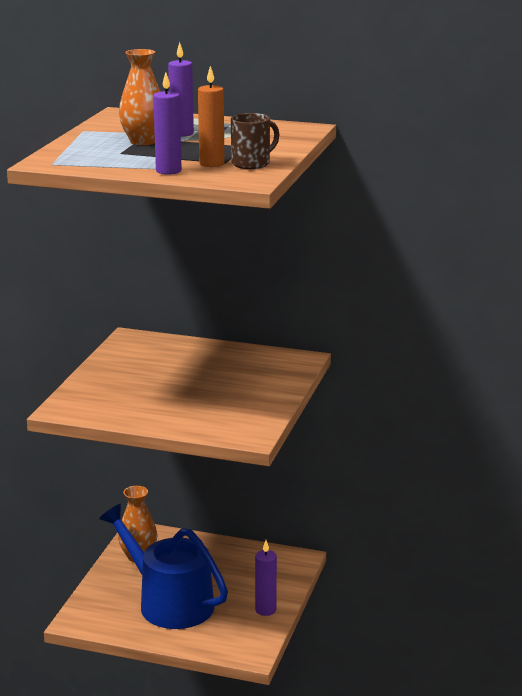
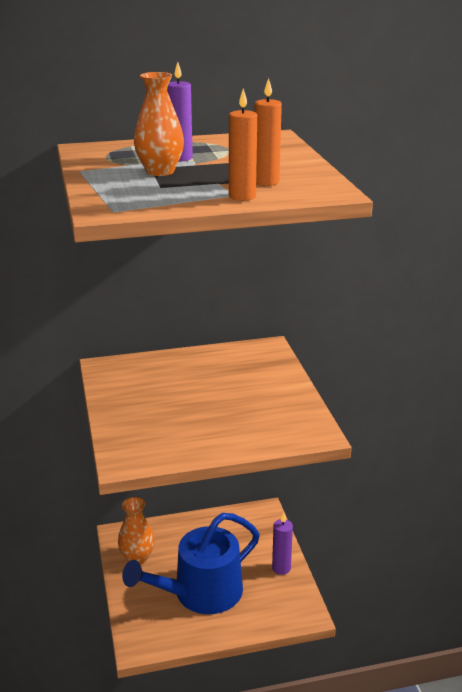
camera: 30 degrees left, 5 degrees up
(168, 171) = (242, 196): purple candle -> orange candle
(169, 602) = (200, 593): blue watering can -> blue watering can turned 45 degrees counterclockwise
(252, 164) = (300, 175): brown mug -> none

